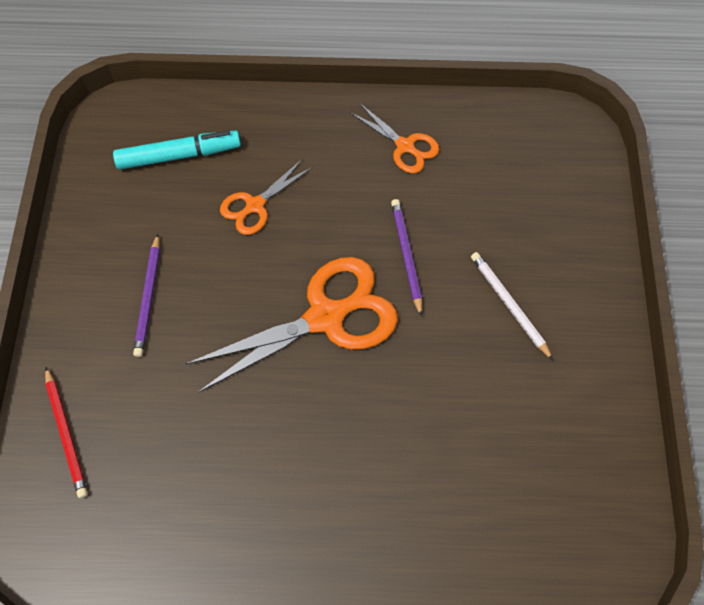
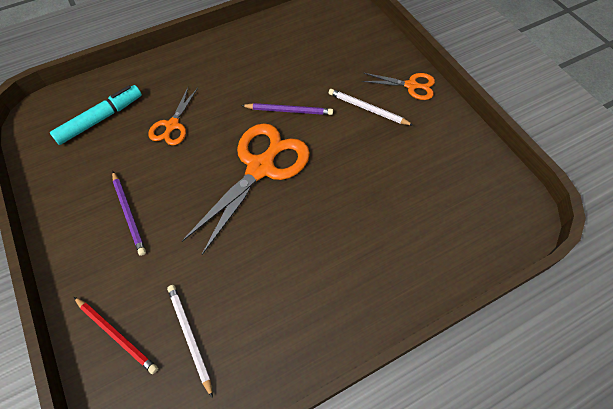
camera: 30 degrees left, 5 degrees down
(136, 479) = (190, 337): none -> white pencil
(405, 146) = (249, 53): orange scissors -> orange scissors (411, 86)
(406, 256) = (289, 110): purple pencil -> purple pencil turned 135 degrees clockwise

